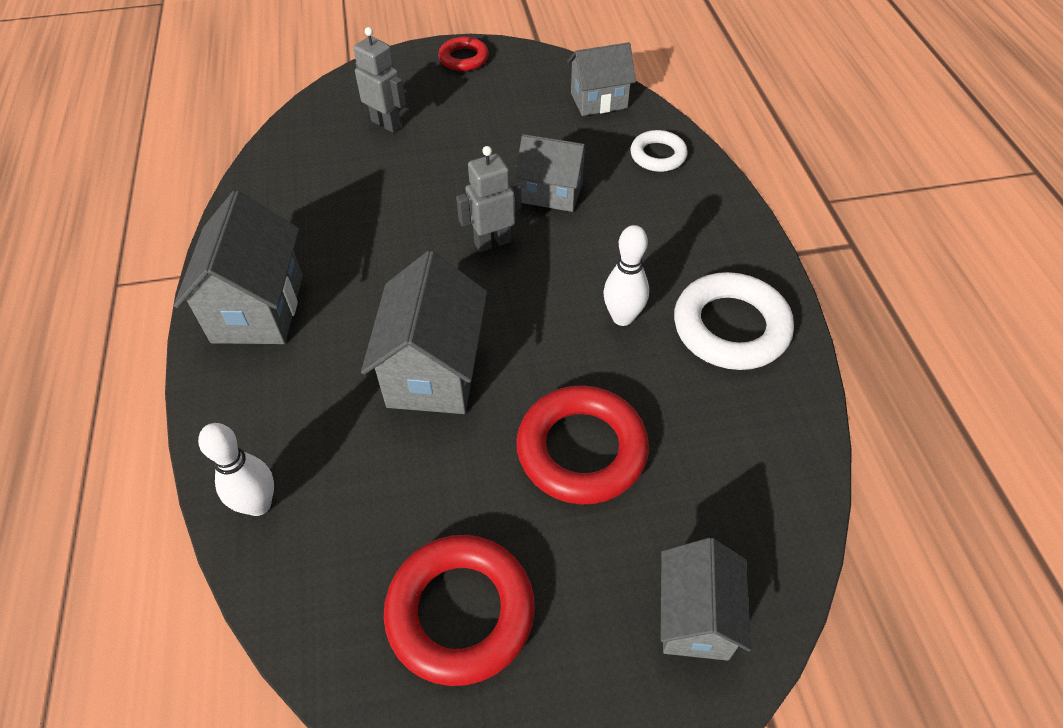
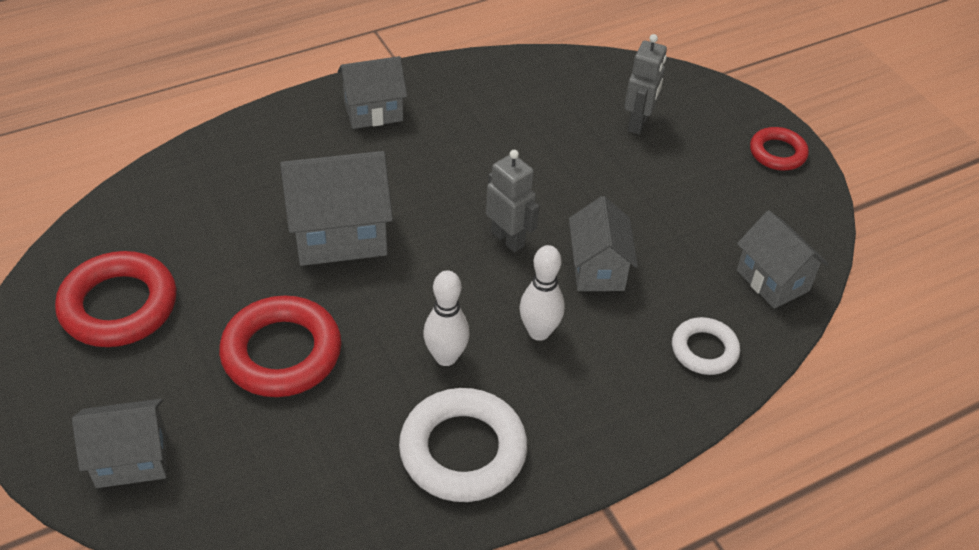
camera: 70 degrees right, 5 degrees down
(258, 308) = (373, 111): grey house -> grey house, size x0.67
(258, 504) = (191, 170): white bowling pin -> white bowling pin (539, 332)

